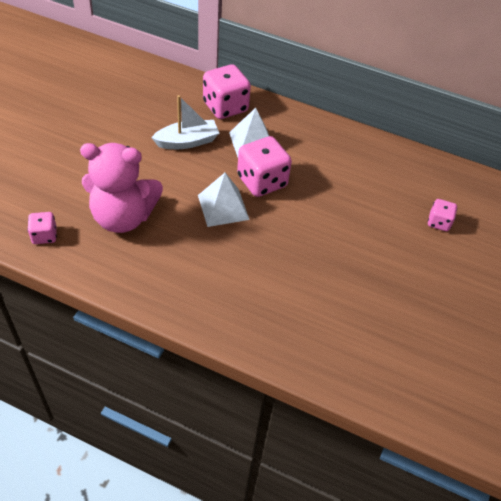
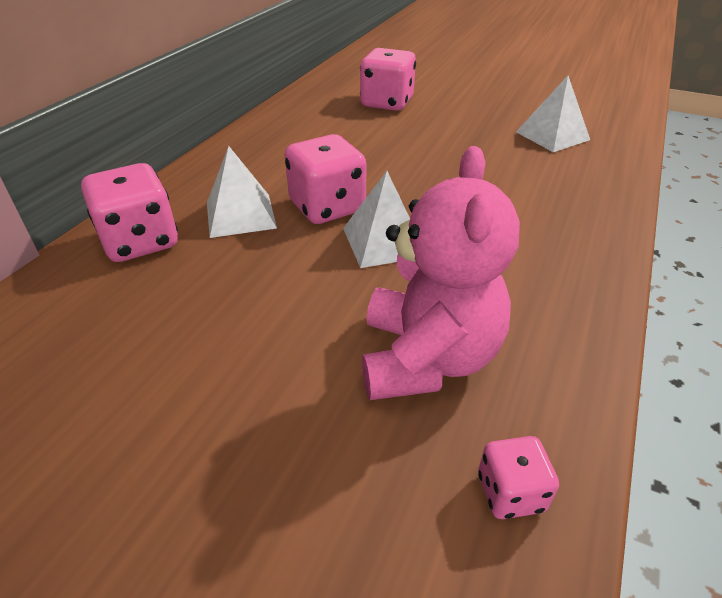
camera: 85 degrees left, 10 degrees down
(187, 141) = (224, 283): white boat -> none
(391, 338) = (552, 135): none -> white pyramid
(438, 222) = (387, 103): pink dice -> pink dice, size x1.86

